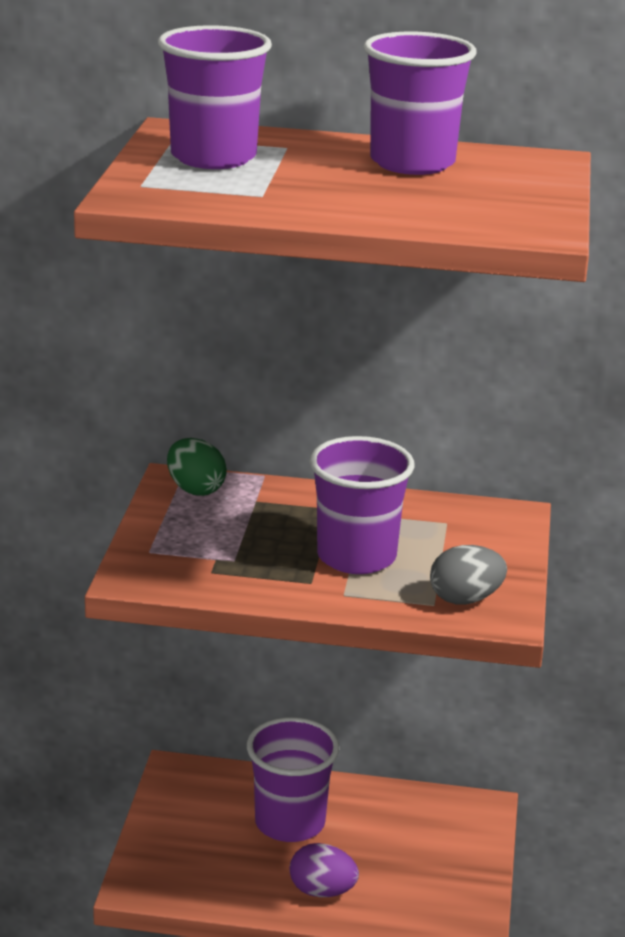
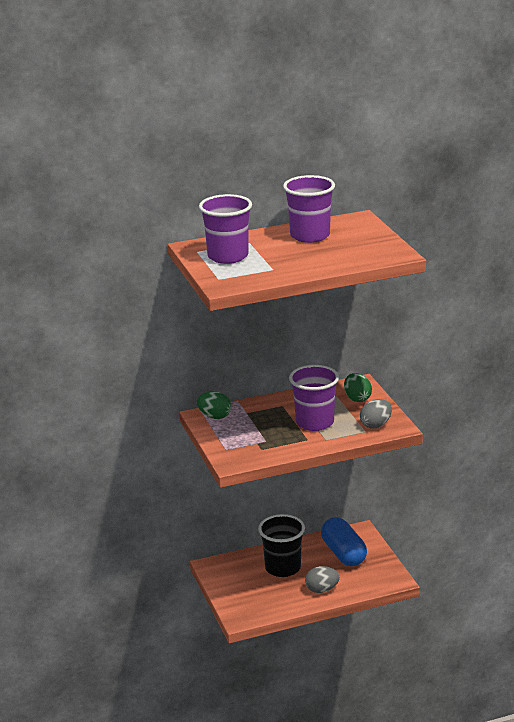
camera: 25 degrees left, 0 degrees up
(290, 823) = (283, 568): purple cup -> black cup
(322, 891) = (322, 590): purple egg -> grey egg
(418, 838) = (343, 553): none -> blue capsule
(480, 540) = (357, 398): none -> green egg

